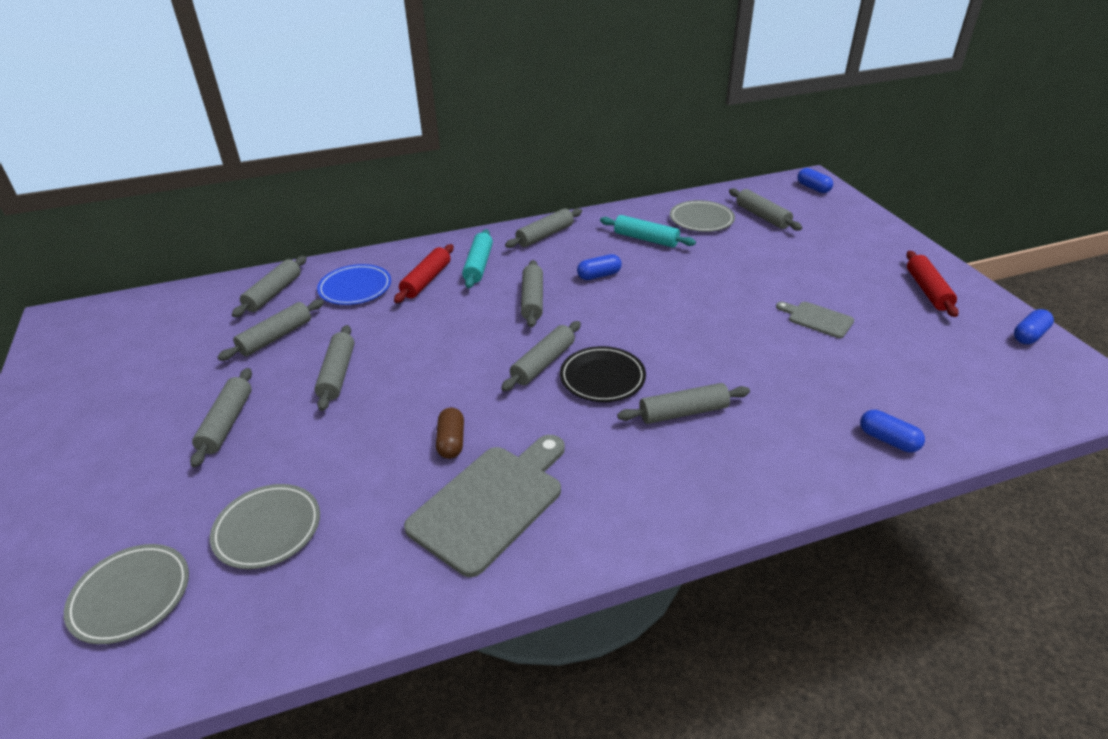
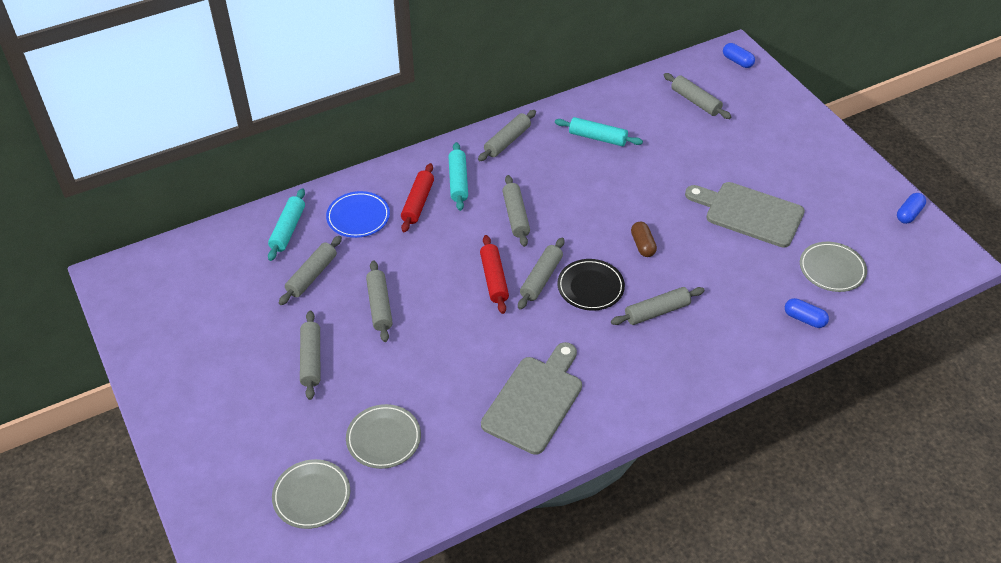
camera: 10 degrees left, 10 degrees up
(273, 293) = (288, 230): grey rolling pin -> turquoise rolling pin
(451, 442) = (491, 355): brown capsule -> brown capsule (642, 245)
(599, 275) = (565, 183): blue capsule -> none
(701, 219) = (642, 110): grey plate -> grey plate (832, 269)
(817, 319) = (749, 213): grey cutting board -> grey cutting board, size x1.93
(927, 290) = (834, 175): red rolling pin -> red rolling pin (494, 279)

